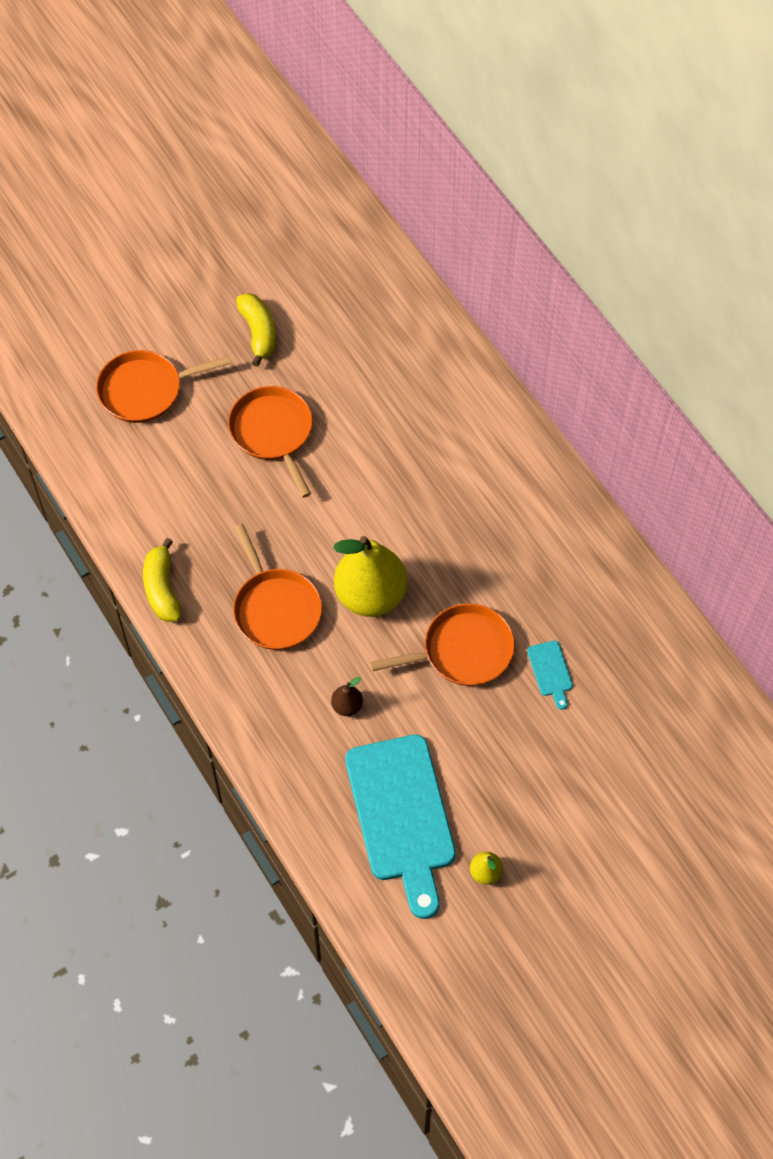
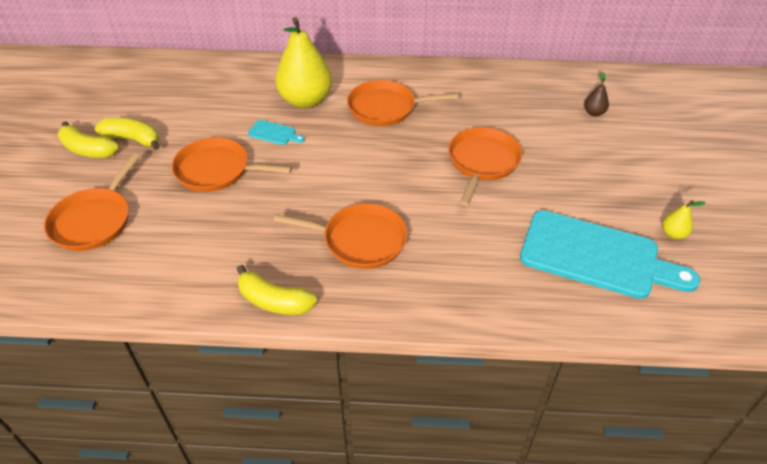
camera: 55 degrees left, 15 degrees down
(218, 310) = (88, 150): none -> yellow banana
(347, 706) = (478, 241): brown pear -> brown pear (594, 113)
(370, 595) = (398, 185): yellow pear -> yellow pear (305, 100)
(479, 512) = (385, 108): none -> orange pan
(550, 671) = (531, 131): turquoise cutting board -> turquoise cutting board (274, 133)

